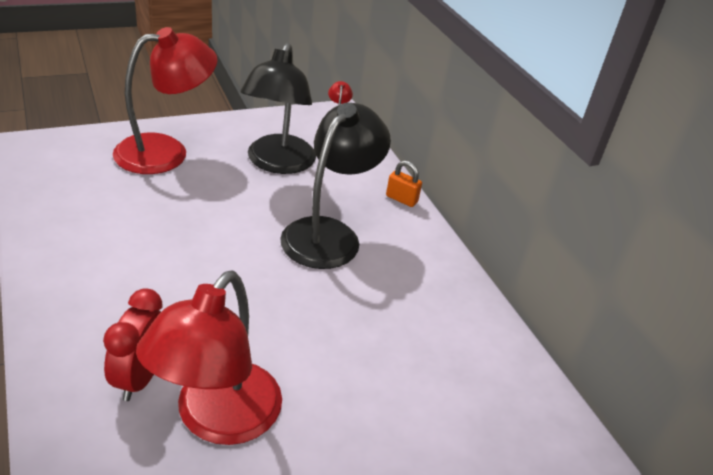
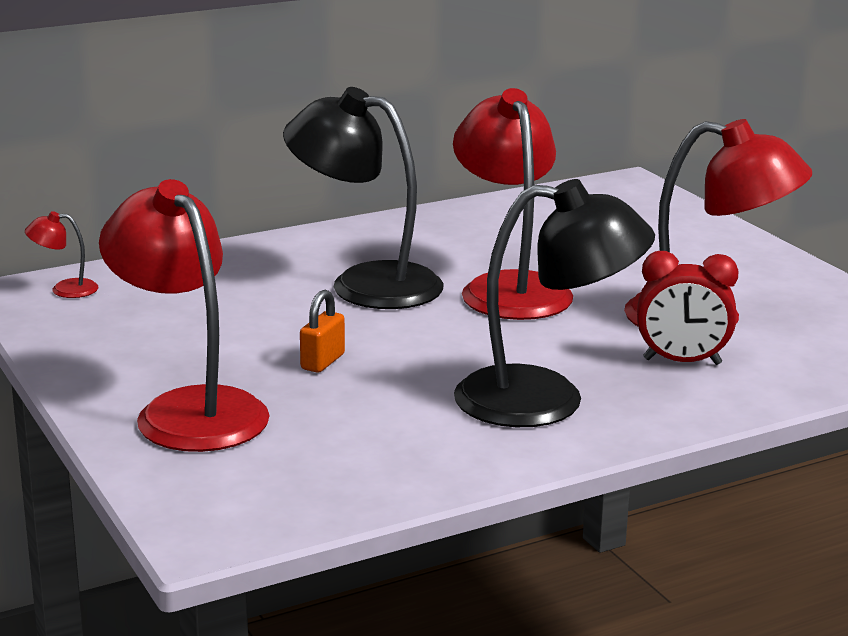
camera: 90 degrees left, 15 degrees down
(278, 163) = (198, 324): black lamp -> black lamp (546, 400)
(310, 305) = (510, 288): none -> red lamp
(401, 199) = (265, 246): orange padlock -> orange padlock (322, 362)

